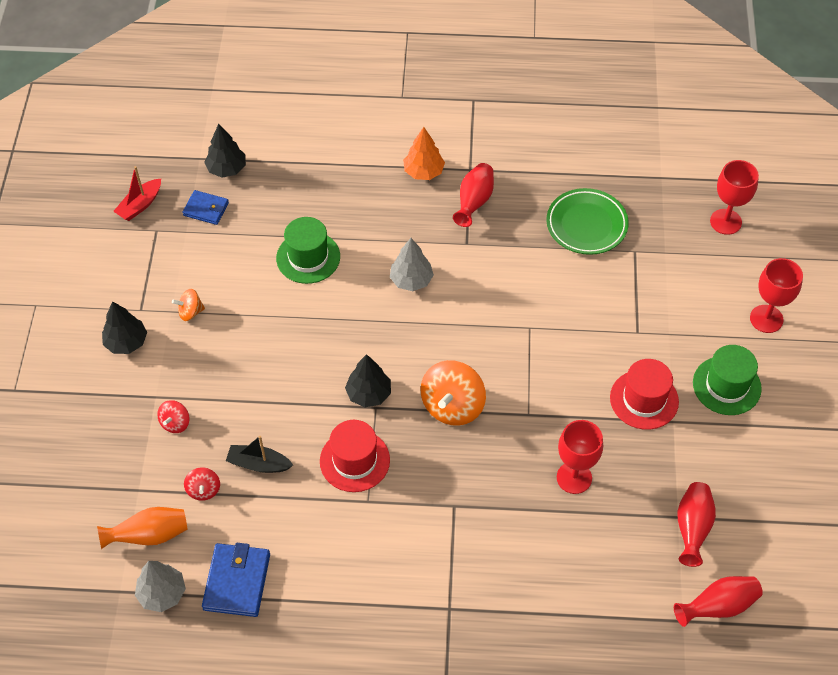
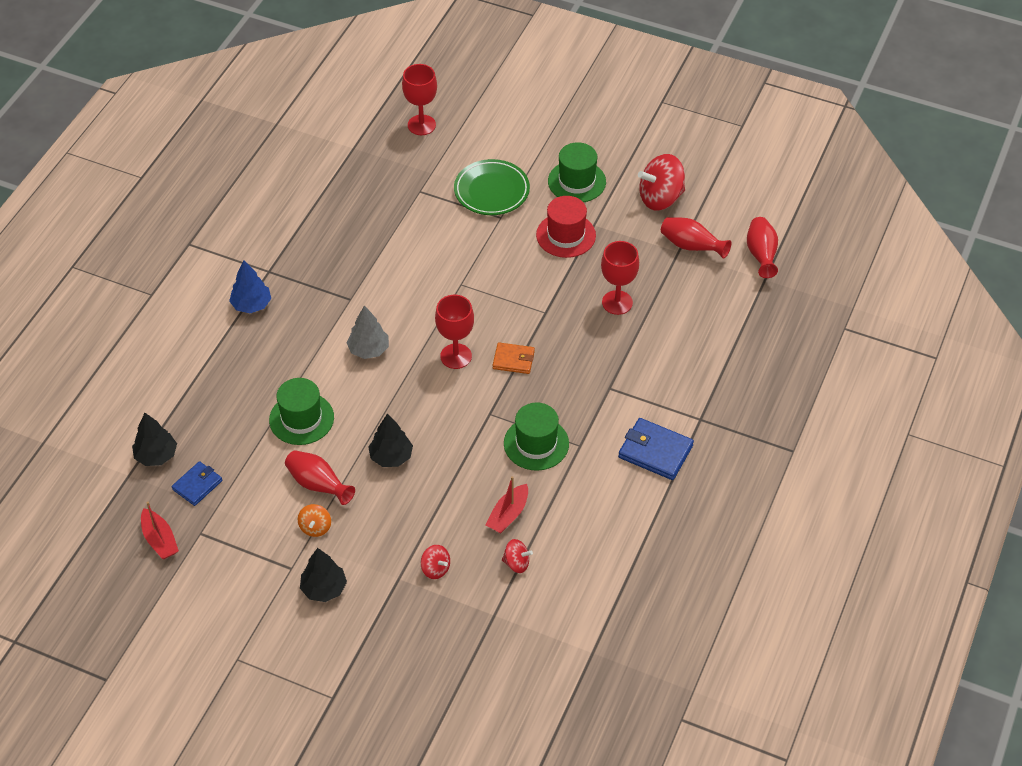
camera: 70 degrees left, 5 degrees down
(149, 535) = (545, 616): orange vase -> none
(162, 593) = (607, 619): grey tree -> none
(237, 582) = (618, 560): blue wallet -> blue wallet (655, 451)
(259, 464) = (508, 514): black boat -> red boat
(354, 460) = (536, 443): red hat -> green hat
(368, 394) = (473, 415): black tree -> black tree (391, 457)
(423, 172) = (251, 305): orange tree -> blue tree
(452, 406) = (513, 360): orange spinning top -> orange wallet
(474, 202) = (307, 280): red vase -> red vase (318, 485)
(586, 225) = (375, 212): green plate -> green plate (491, 191)
(748, 475) = (660, 198): none -> red spinning top
(766, 319) = (527, 136): red goblet -> red goblet (456, 356)

